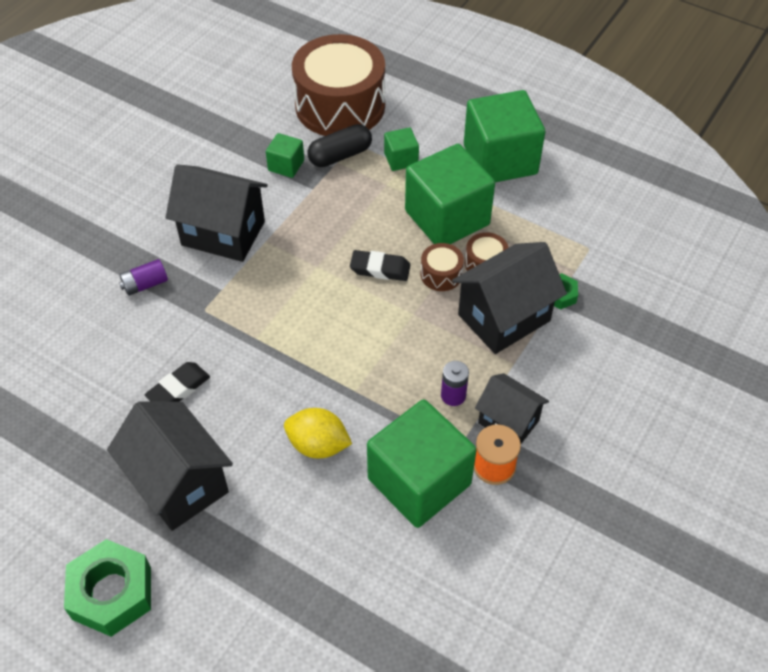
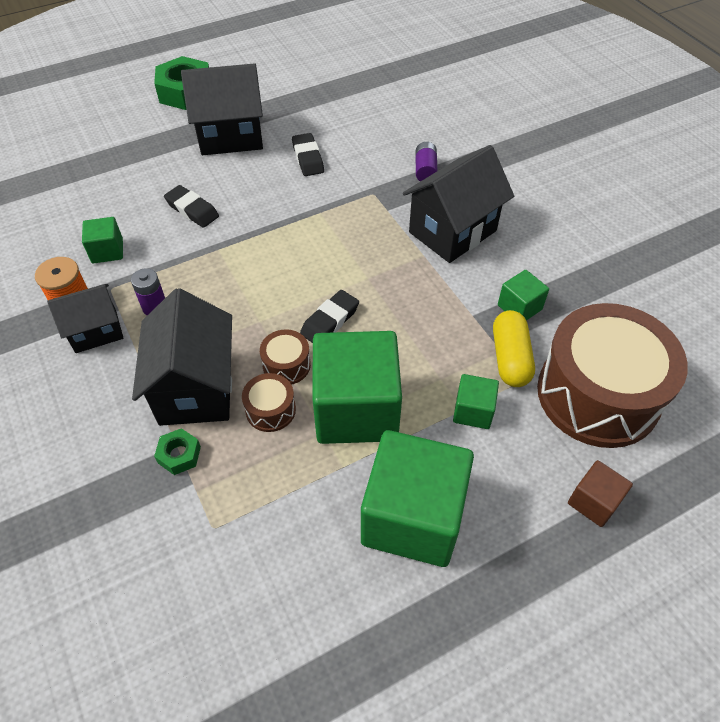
camera: 120 degrees right, 0 degrees up
(318, 445) = (192, 210): yellow lemon -> black eraser
(340, 155) = (510, 358): black capsule -> yellow capsule
(419, 481) = (107, 251): green cube -> green cube, size x0.46
(424, 88) = (593, 502): none -> brown cube

